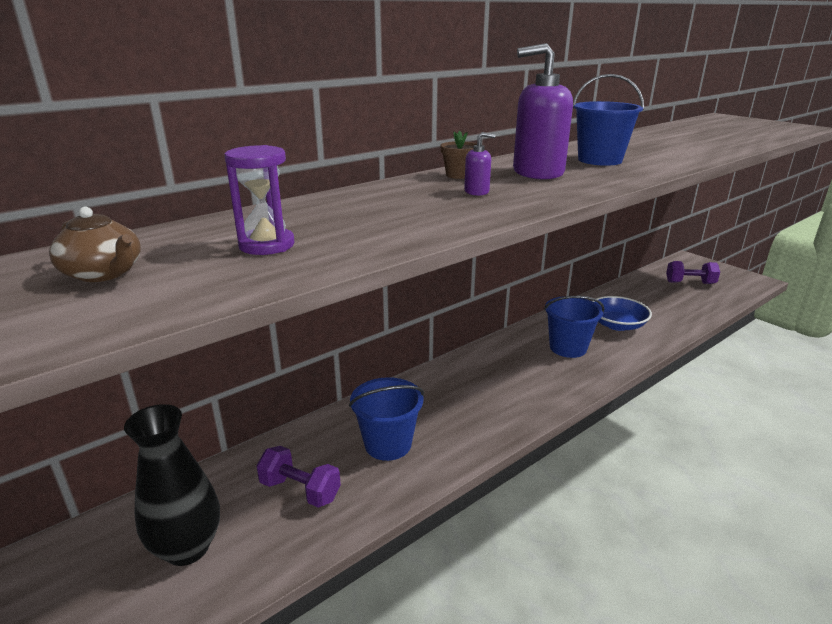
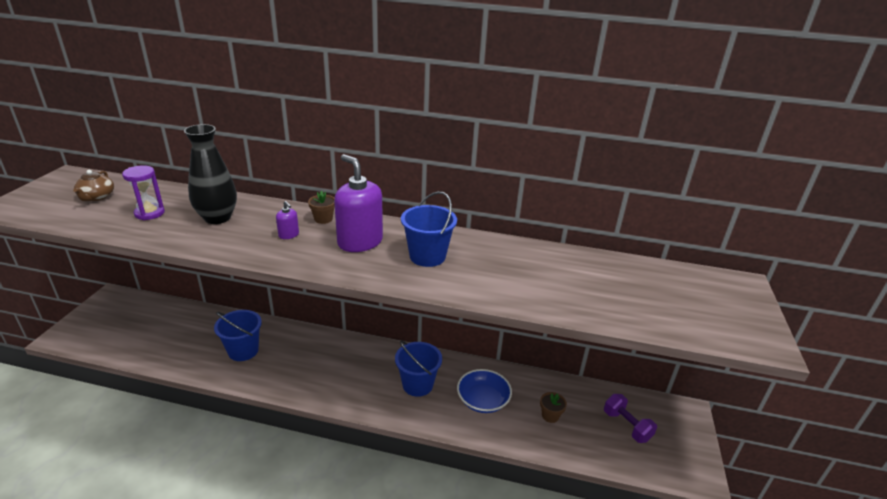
camera: 50 degrees right, 5 degrees up
(187, 548) = (134, 328): black vase -> black vase (217, 218)
(300, 490) = (188, 339): purple dumbbell -> none
(658, 305) = (550, 415): none -> brown flower pot

